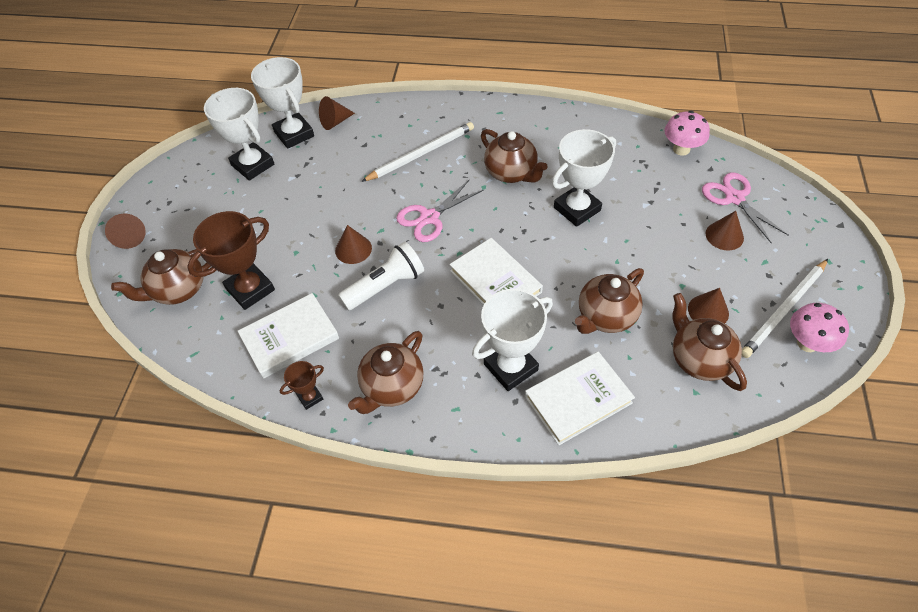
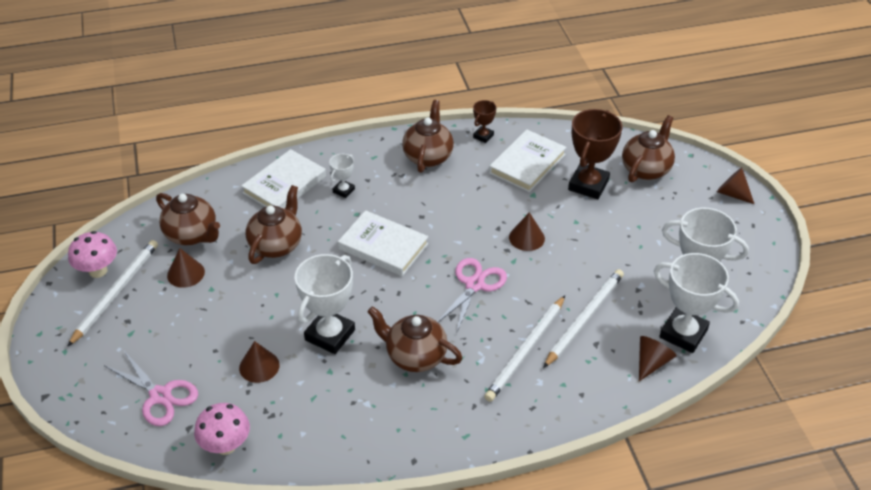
camera: 155 degrees right, 10 degrees down
(358, 164) = (584, 318): none -> white pencil
(385, 286) = (477, 217): white flashlight -> none
(510, 367) = (343, 190): white trophy -> white trophy, size x0.50
(724, 235) = (171, 349): brown cone -> brown cone (259, 366)

